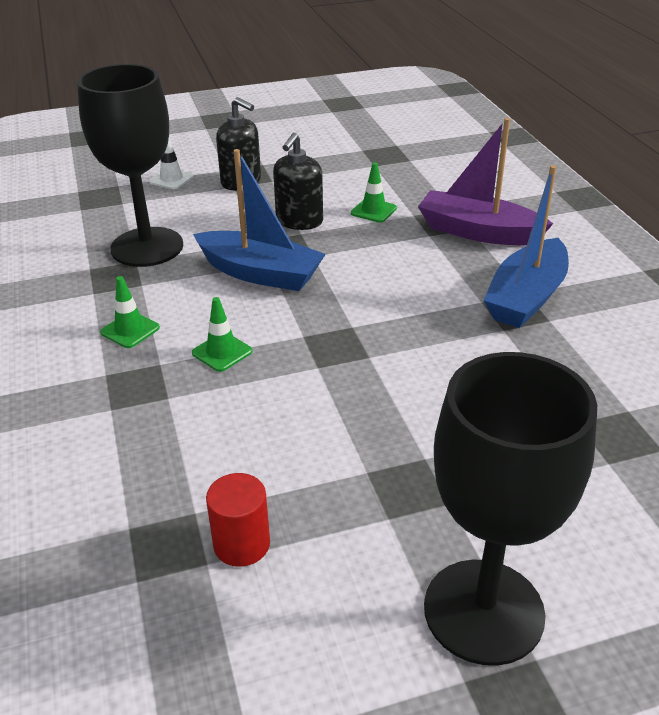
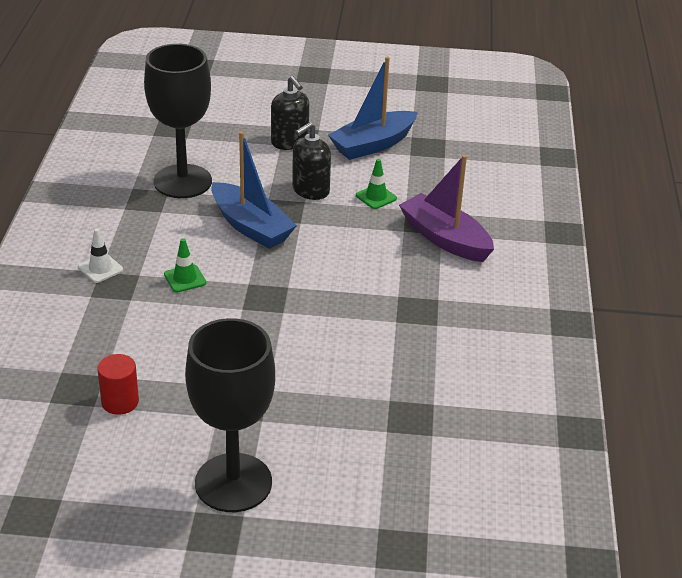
camera: 20 degrees right, 0 degrees up
(130, 330) = (133, 244): green traffic cone -> none
(171, 179) = (237, 125): white traffic cone -> white traffic cone (100, 269)
(526, 297) = (434, 303): blue boat -> blue boat (373, 145)

